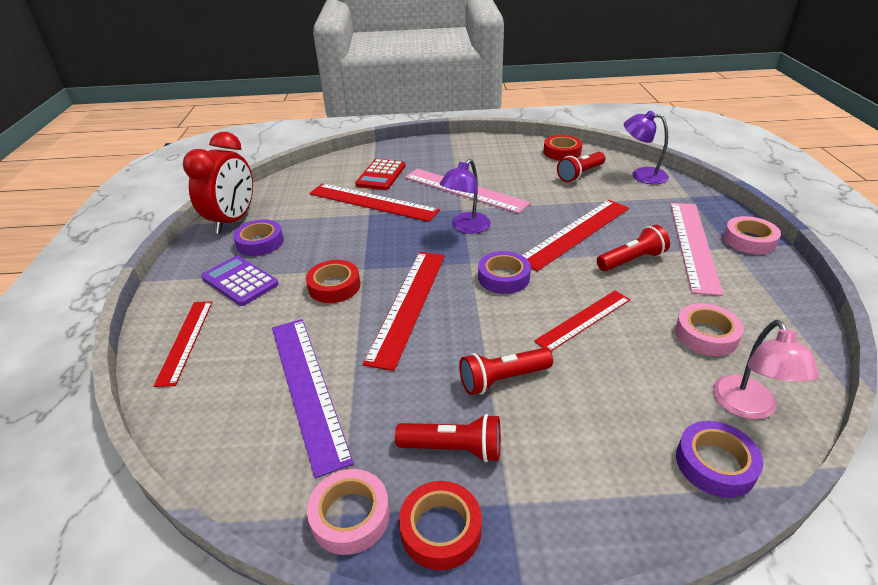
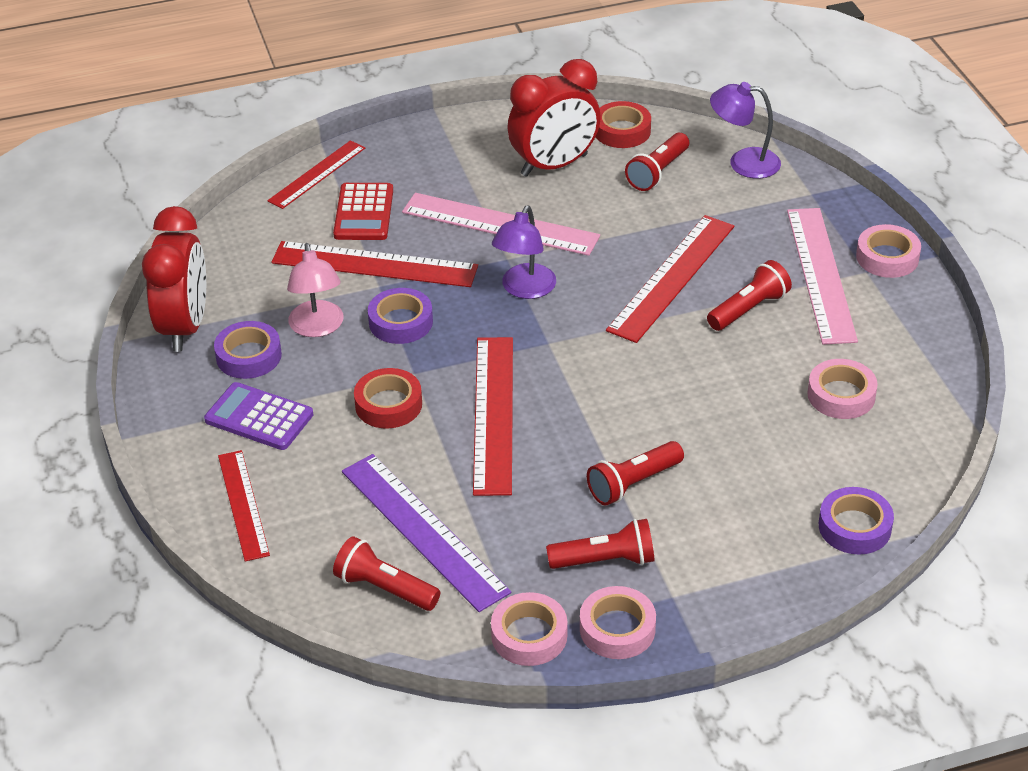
camera: 15 degrees left, 5 degrees up
(246, 435) = (384, 588): none -> red flashlight
(441, 529) = (617, 629): red tape -> pink tape
(503, 277) = (597, 358): purple tape -> purple tape (400, 322)
(512, 164) = (554, 165): none -> red clock
(584, 320) = (705, 399): red ruler -> red ruler (317, 174)
(748, 407) = (884, 468): pink lamp -> pink lamp (317, 327)

